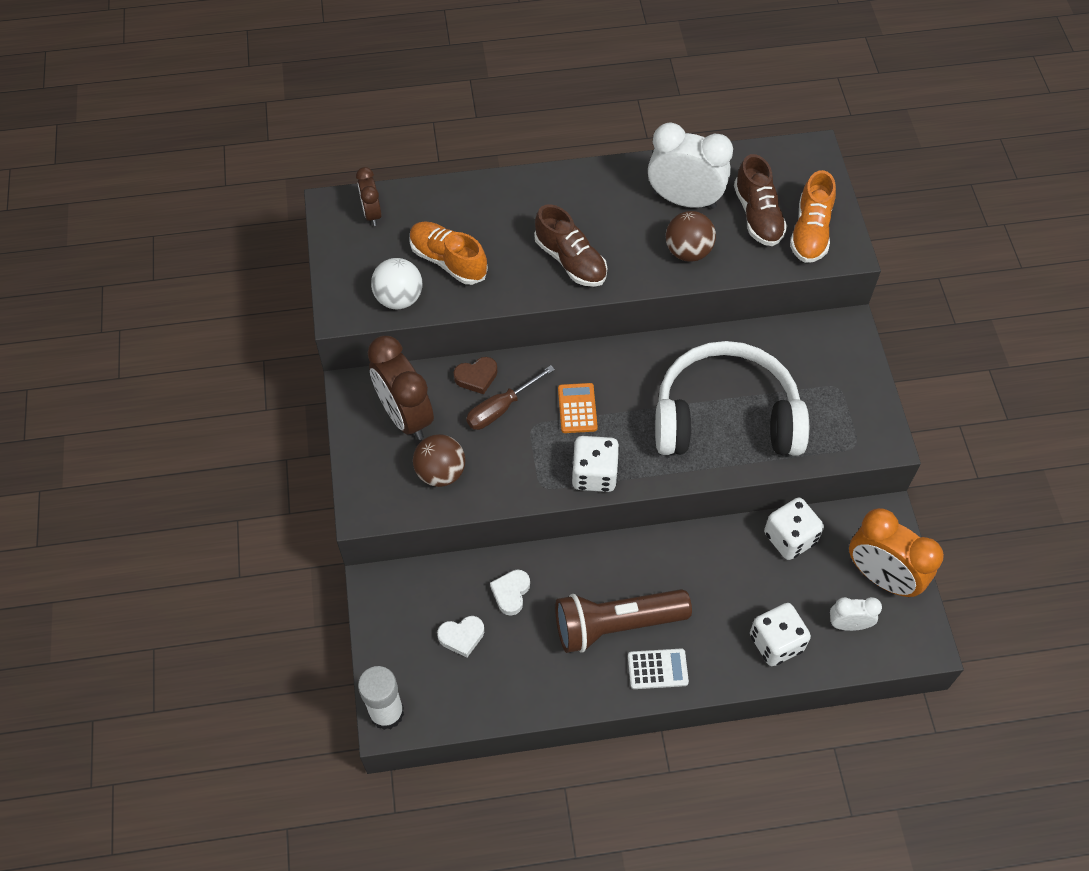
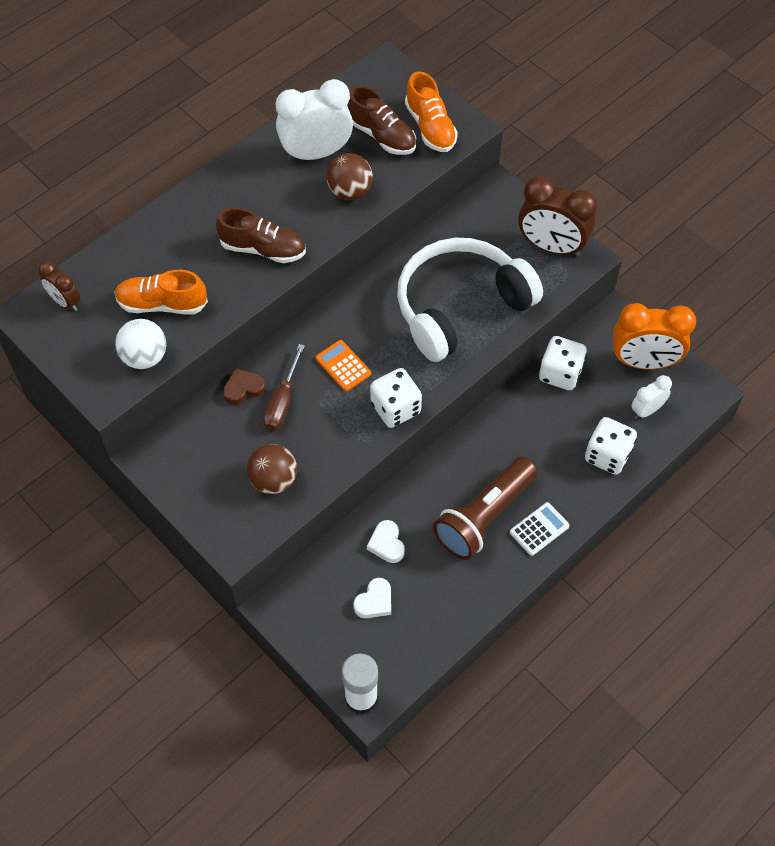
camera: 35 degrees left, 0 degrees up
(405, 416) = (209, 453): brown clock -> brown clock (551, 247)
(476, 377) = (243, 388): brown heart -> brown heart turned 150 degrees counterclockwise

